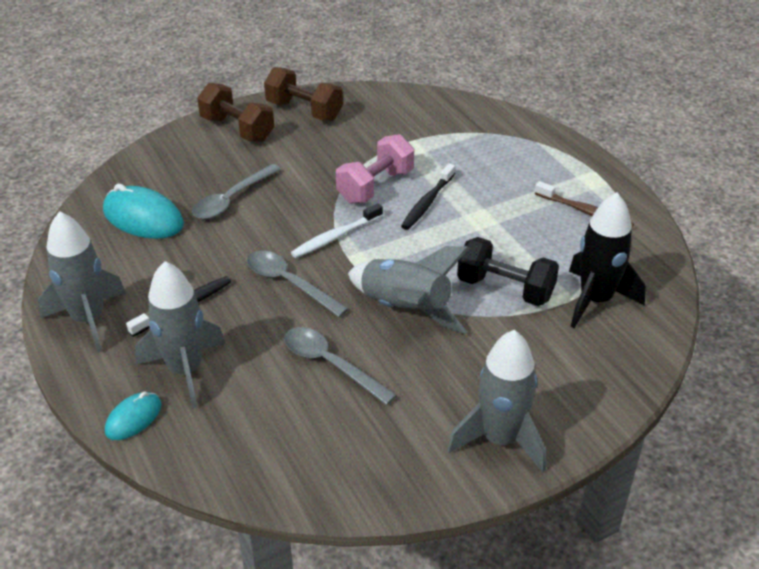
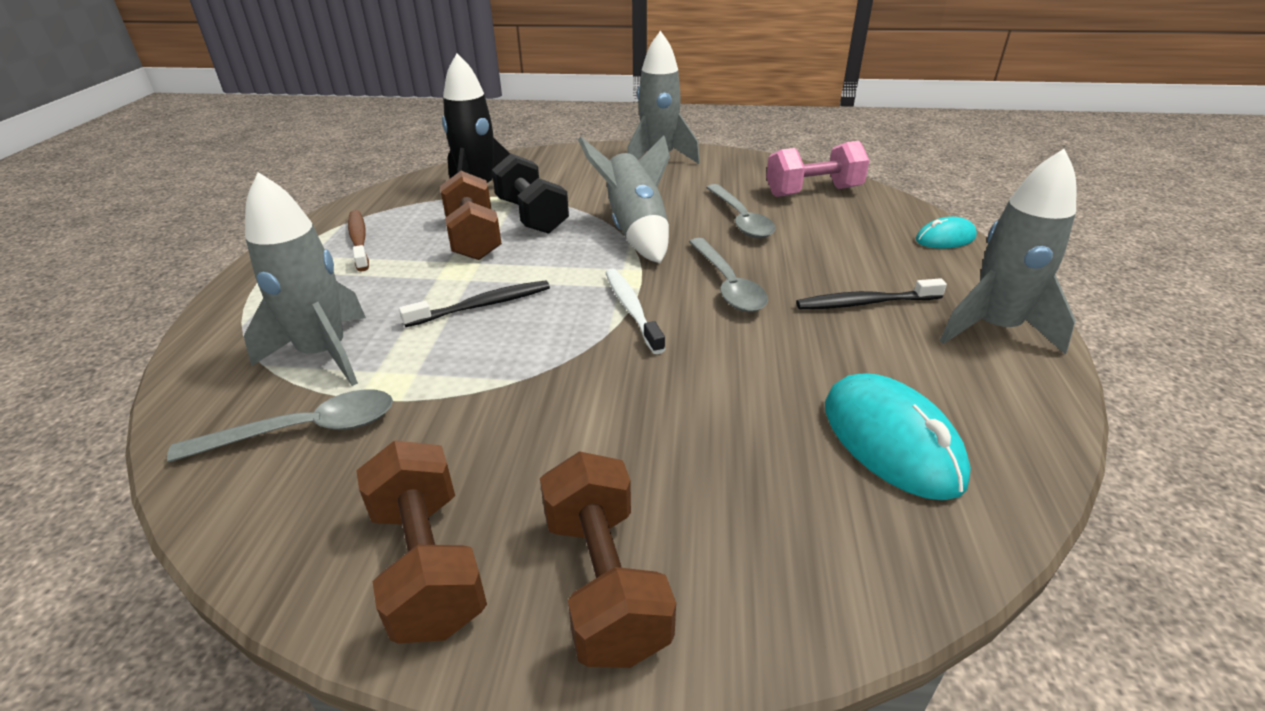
camera: 145 degrees left, 5 degrees down
(185, 370) = (883, 253): grey rocket -> grey rocket (324, 354)
(231, 199) = (727, 414): grey spoon -> grey spoon (305, 430)
(335, 237) = (631, 309): white toothbrush -> white toothbrush turned 105 degrees counterclockwise
(375, 186) = (510, 349): pink dumbbell -> pink dumbbell (813, 192)
(512, 247) = (474, 238): none -> brown dumbbell

